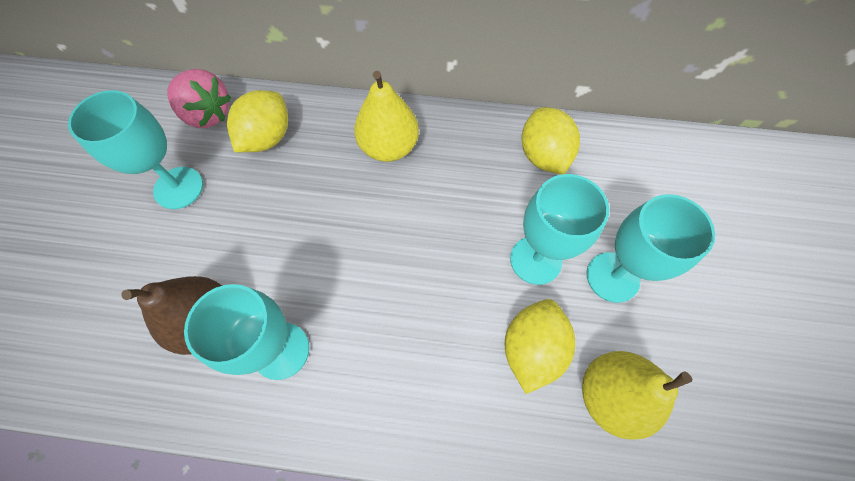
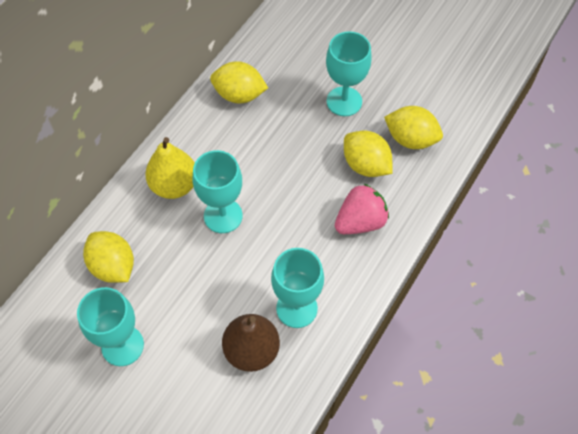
camera: 65 degrees left, 5 degrees down
(207, 114) = (59, 305): pink strawberry -> pink strawberry (360, 221)
(535, 260) = (311, 136): turquoise goblet -> turquoise goblet (223, 216)
(610, 396) = (411, 139): yellow pear -> yellow lemon

